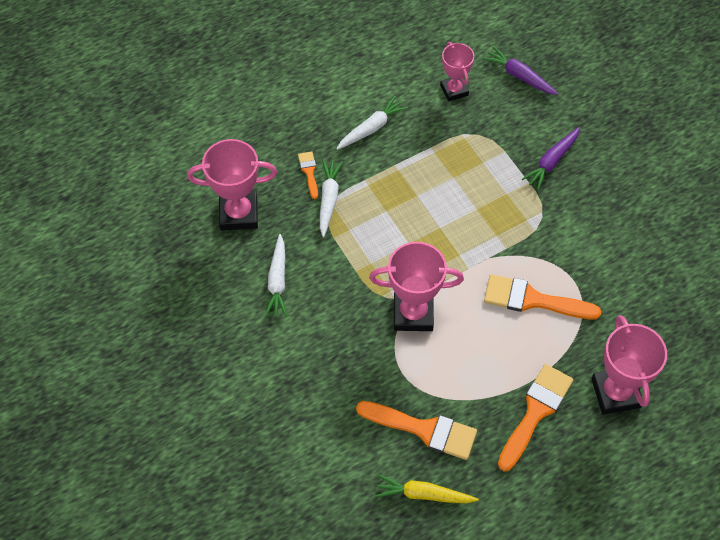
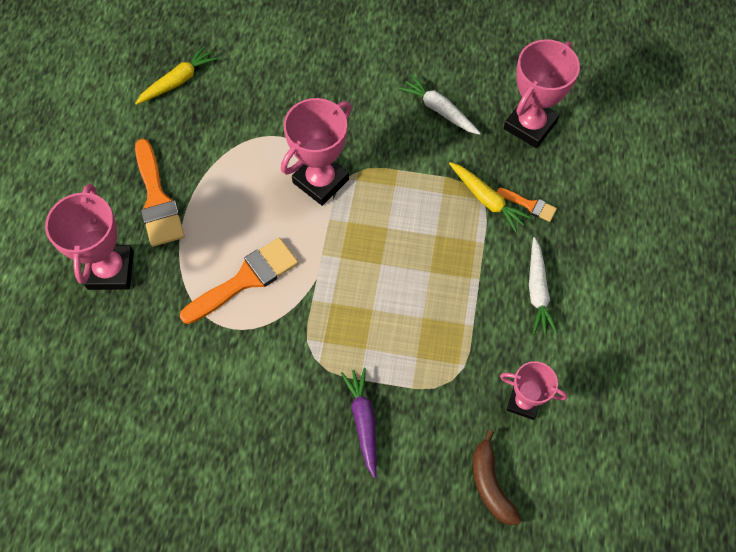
camera: 130 degrees right, 5 degrees up
(329, 199) = (487, 200): white carrot -> yellow carrot
(424, 429) = (222, 116): orange brush -> none
(519, 76) = (490, 484): purple carrot -> brown banana
(615, 393) = (111, 270): pink trophy -> pink trophy turned 60 degrees clockwise

